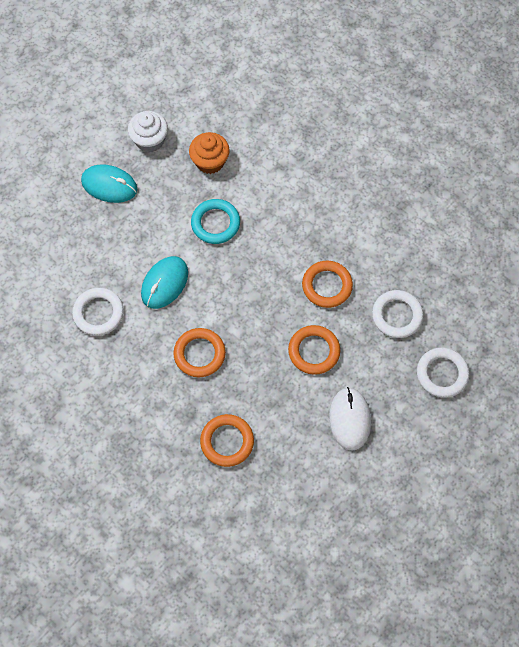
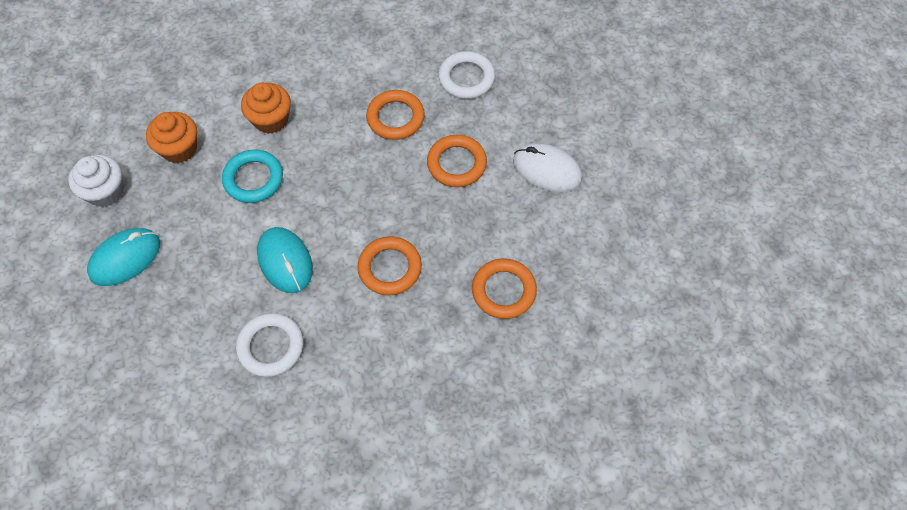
camera: 60 degrees left, 5 degrees down
(270, 203) = (271, 119): none -> orange cupcake
(442, 374) = (547, 74): white ring -> none

